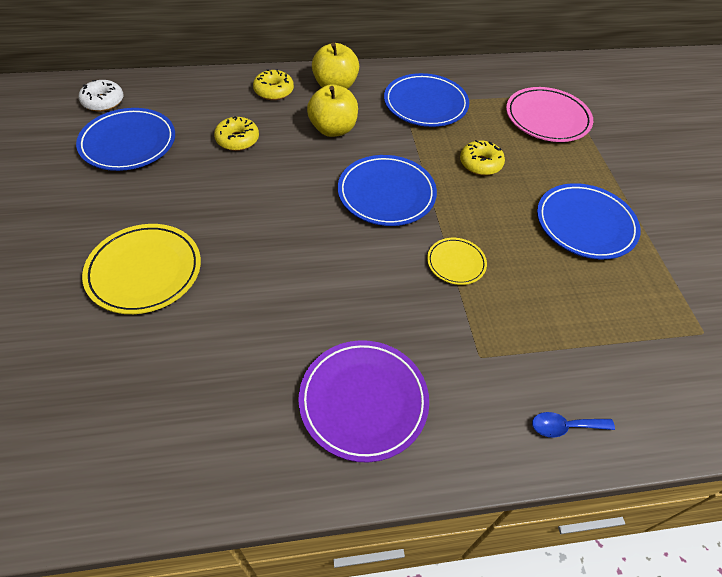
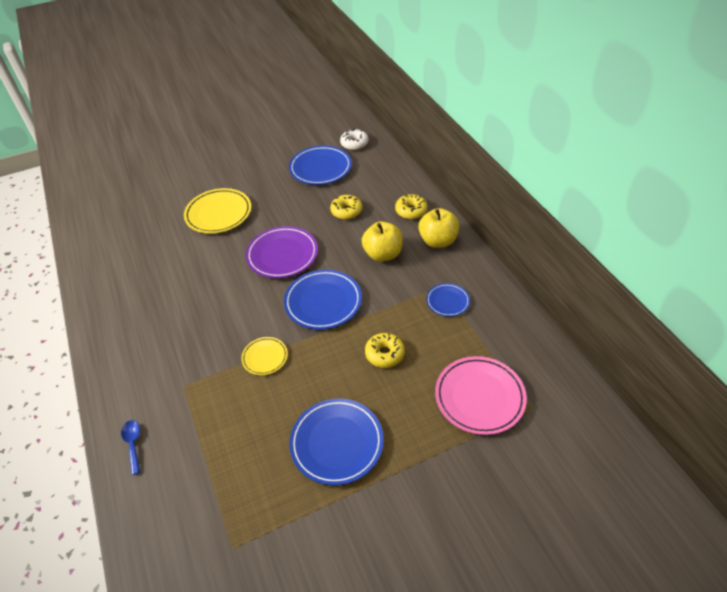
camera: 80 degrees right, 5 degrees down
(363, 401) = (143, 332): purple plate -> purple plate (282, 255)
(425, 104) = (447, 301): blue plate -> blue plate, size x0.55

